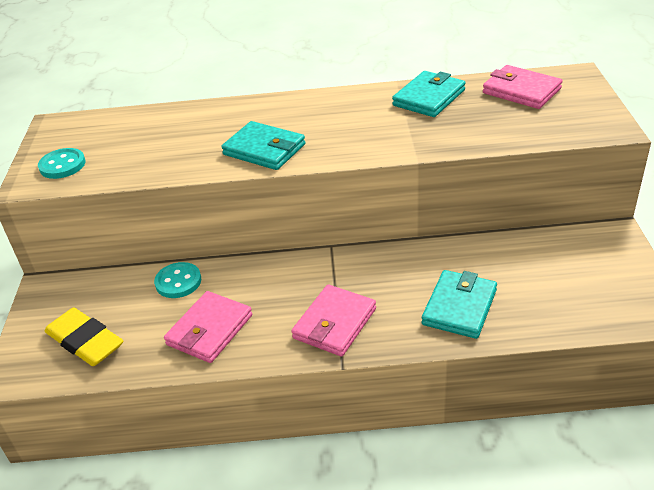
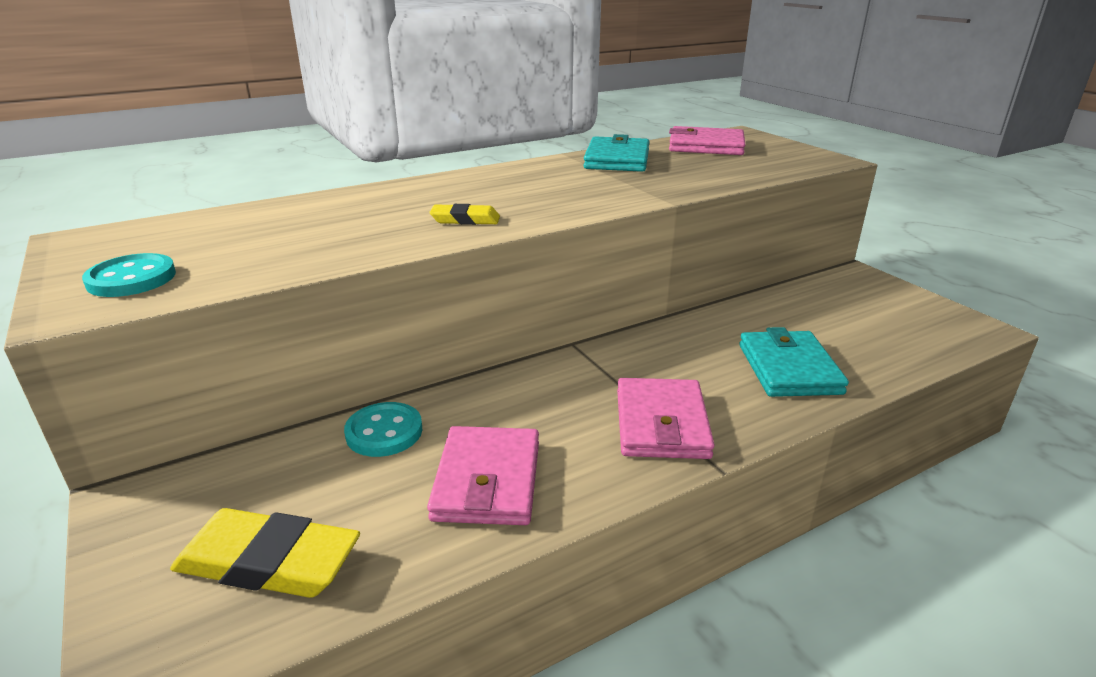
camera: 30 degrees left, 10 degrees down
(264, 150) = (465, 220): turquoise wallet -> yellow eraser

